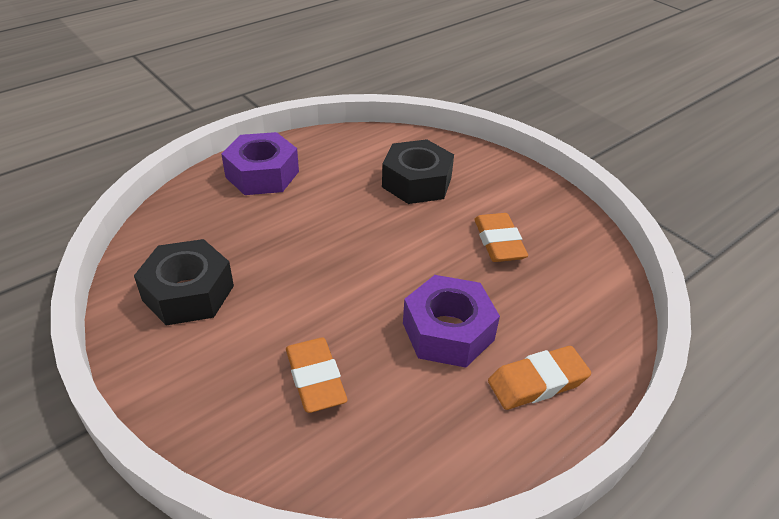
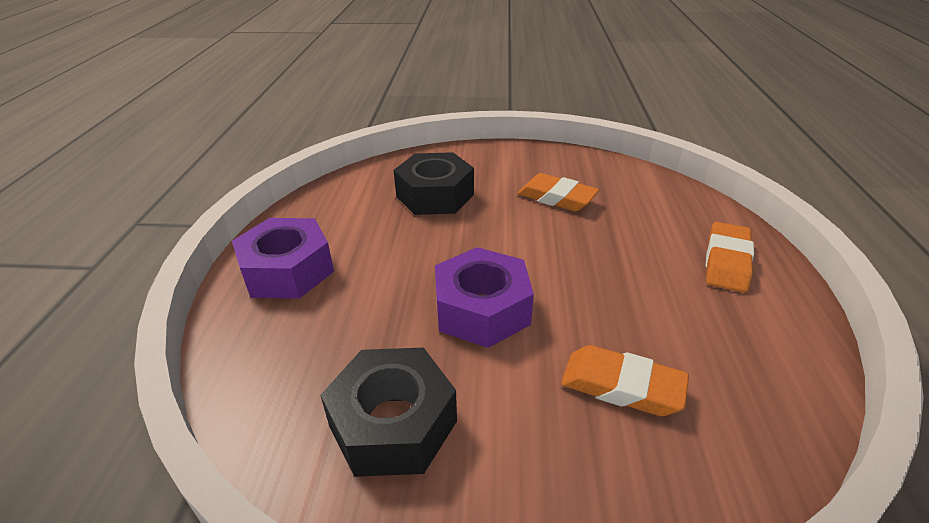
camera: 45 degrees left, 5 degrees down
(448, 331) = (632, 274): purple nut -> purple nut (482, 309)

